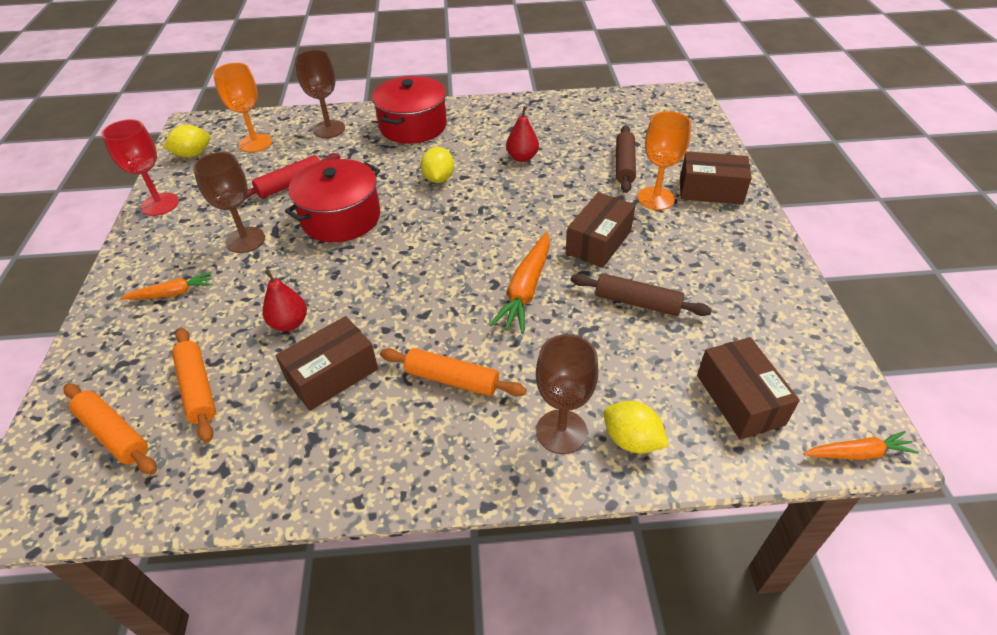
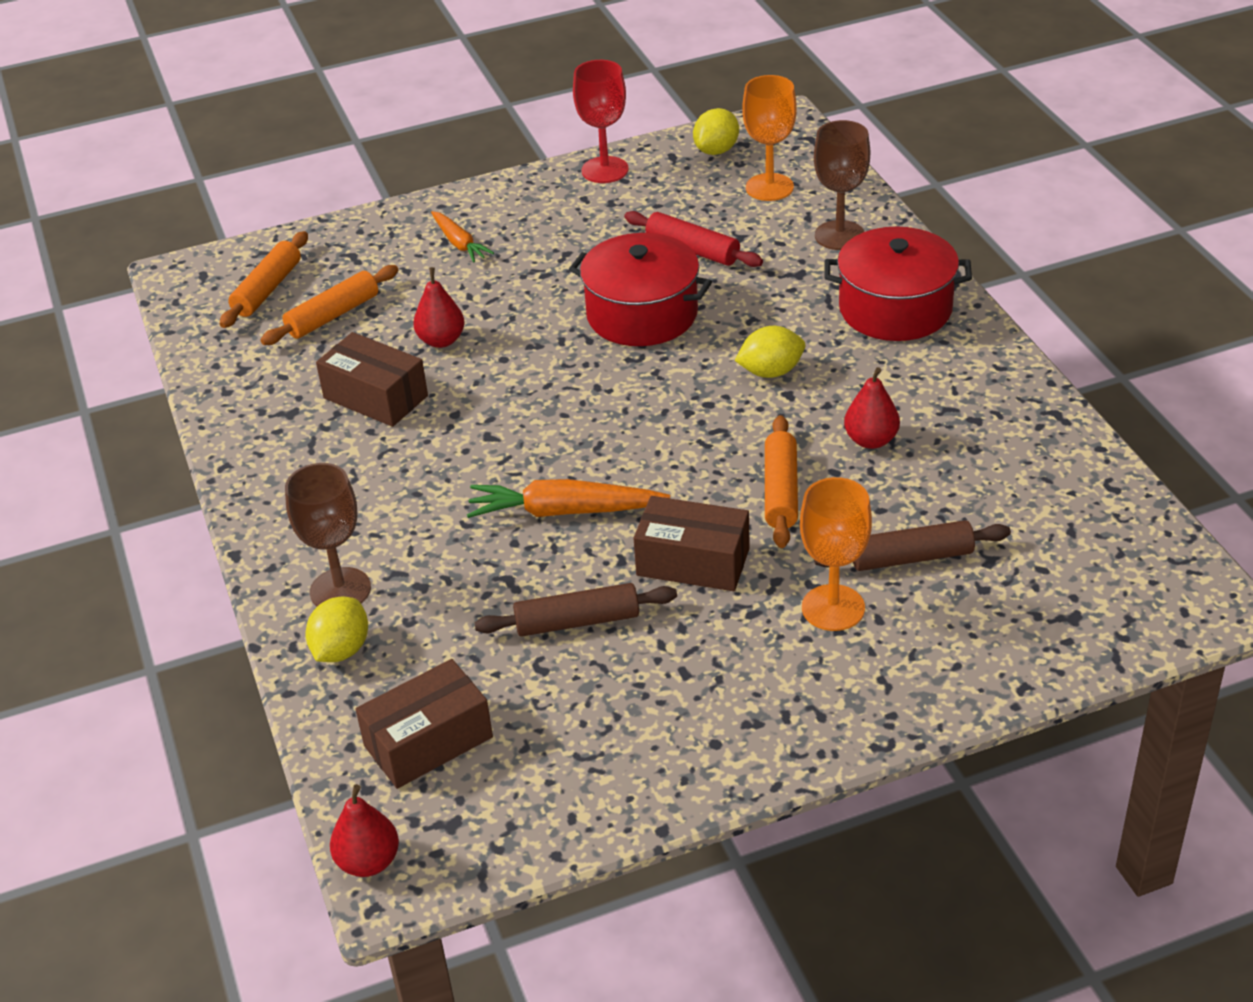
camera: 75 degrees right, 5 degrees down
(193, 154) = (716, 150): yellow lemon -> yellow lemon turned 75 degrees clockwise
(245, 240) = (567, 257): brown goblet -> none
(452, 379) = (393, 487): orange rolling pin -> orange rolling pin (780, 491)
(637, 302) = (577, 621): brown rolling pin -> brown rolling pin turned 75 degrees clockwise
(710, 190) = (889, 672): brown box -> none
(857, 453) = (368, 862): orange carrot -> red pear

